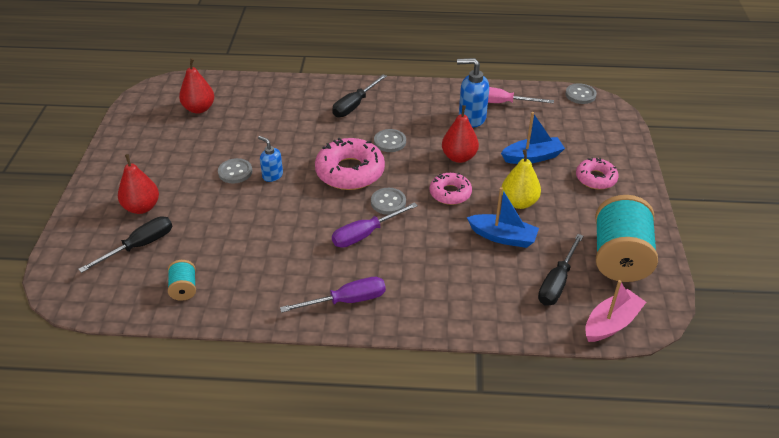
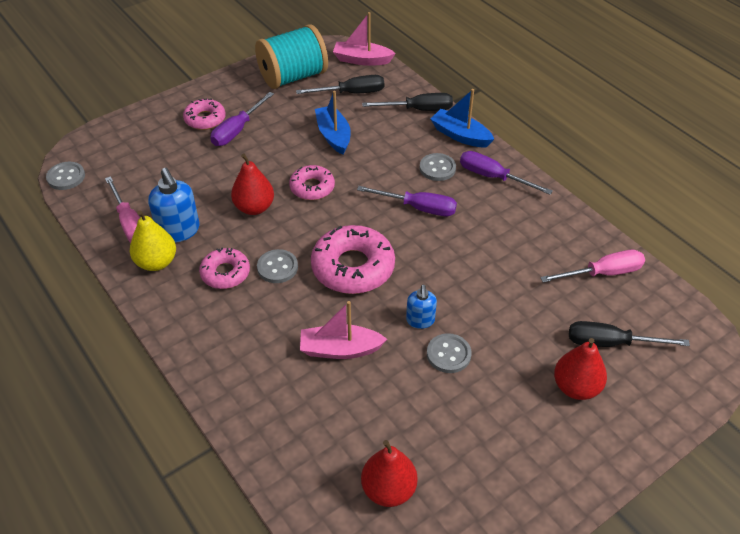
camera: 130 degrees left, 5 degrees up
(184, 288) = (603, 273): turquoise spool -> pink screwdriver
(296, 135) = (340, 349): none -> pink boat
(354, 105) = (238, 337): black screwdriver -> black screwdriver (418, 110)
(388, 202) = (365, 217): grey button -> grey button (437, 168)
(410, 120) = (225, 273): none -> pink donut
(519, 202) = (282, 145): yellow pear -> yellow pear (156, 262)
(532, 157) = (208, 164): blue boat -> blue boat (460, 135)
(563, 188) = (237, 130): none -> purple screwdriver

